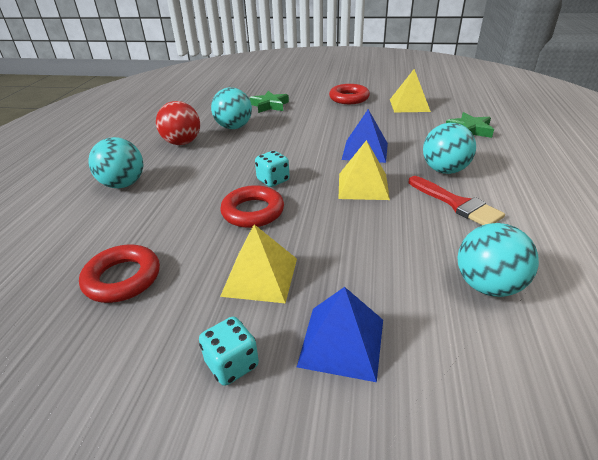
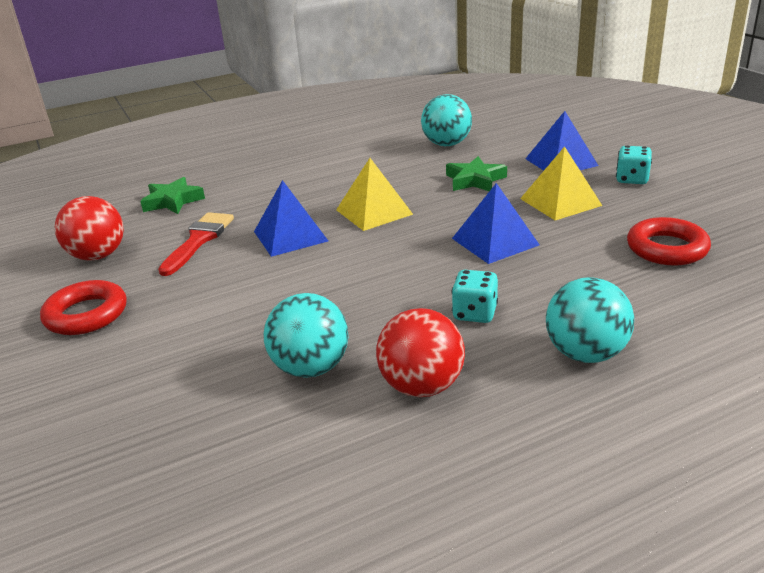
camera: 125 degrees left, 5 degrees down
(253, 211) = (495, 241): red ring -> blue pyramid
(270, 105) = (174, 383): green star -> green star (475, 180)
(273, 180) = (426, 258): turquoise dice -> turquoise dice (474, 313)
(409, 105) = (98, 256): yellow pyramid -> red ball
(444, 170) = (295, 189): turquoise ball -> none
(457, 204) = (355, 171): red brush -> red brush (198, 240)

